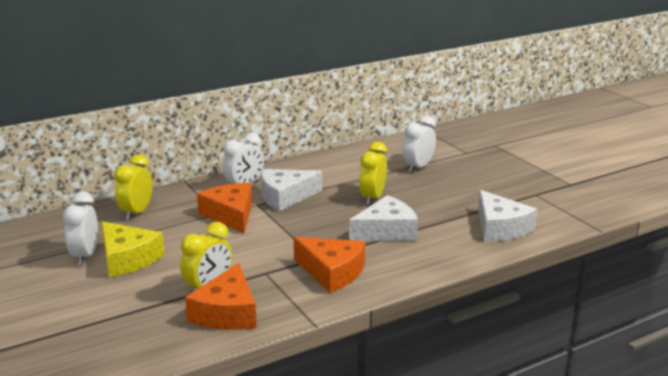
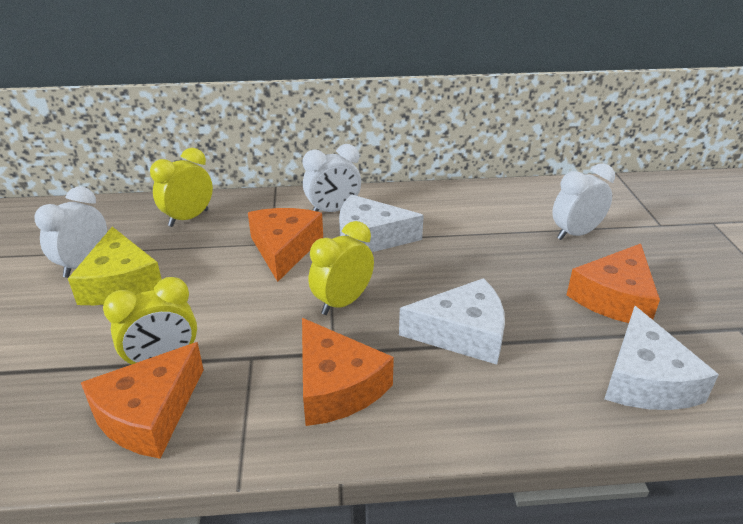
camera: 25 degrees right, 10 degrees up
(372, 198) = (480, 269): yellow clock -> yellow clock (342, 302)
(462, 195) = (614, 298): none -> orange cheese

